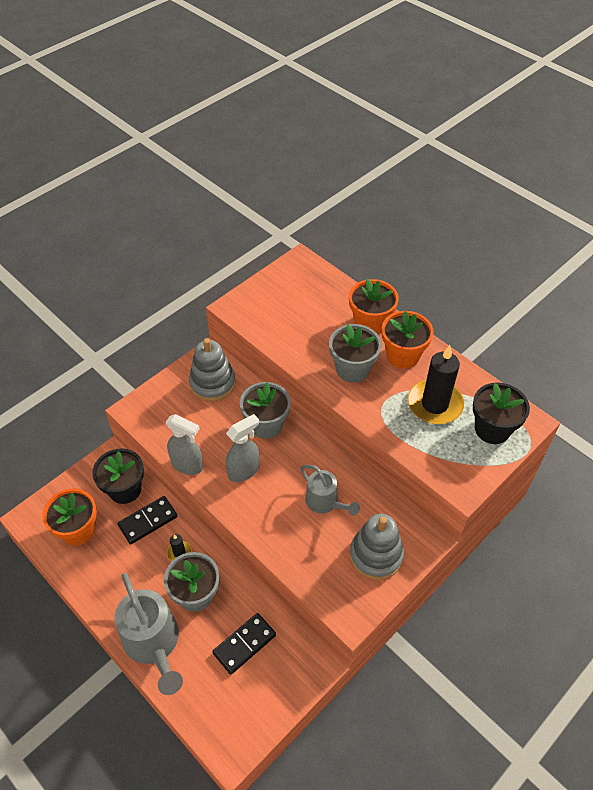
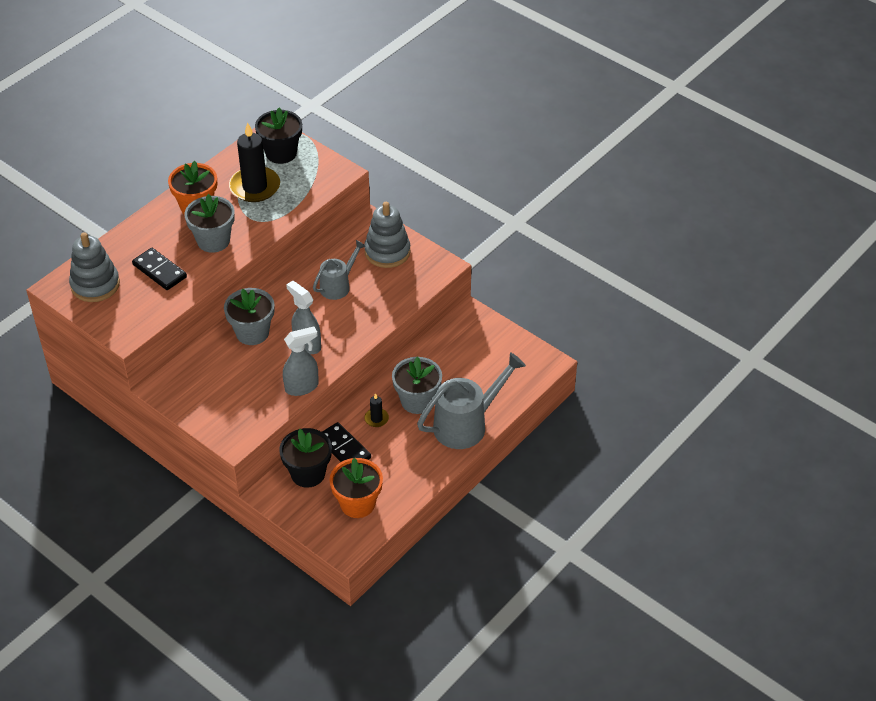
camera: 95 degrees left, 5 degrees down
(187, 465) = (302, 387): grey spray bottle -> grey spray bottle turned 45 degrees clockwise
(212, 383) = (198, 380): grey stacking toy -> grey stacking toy (95, 285)
(244, 644) = (459, 362): black domino -> black domino (159, 271)
(370, 323) = (153, 230): orange flower pot -> none

